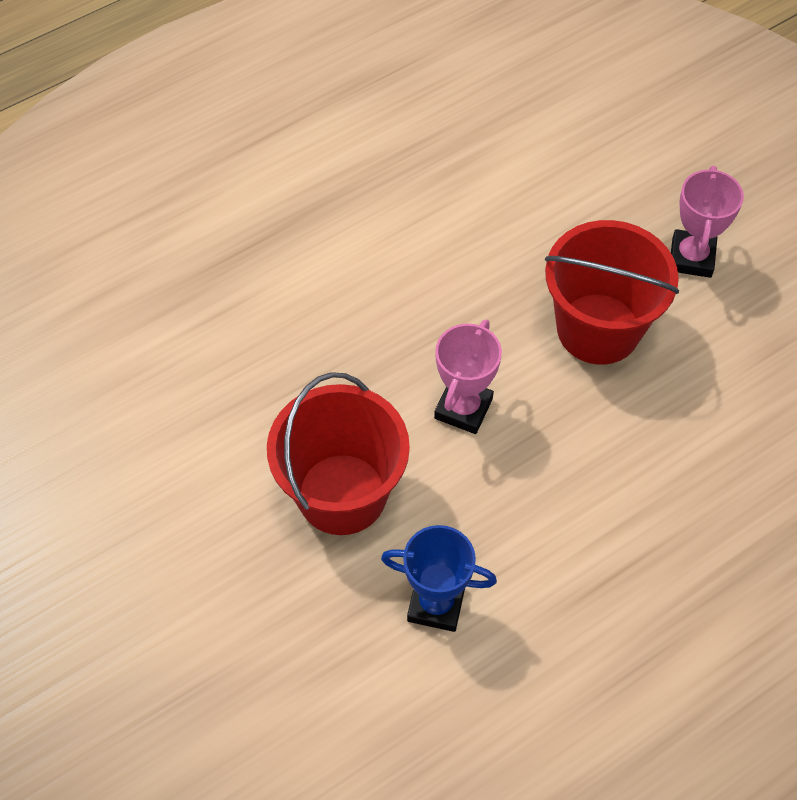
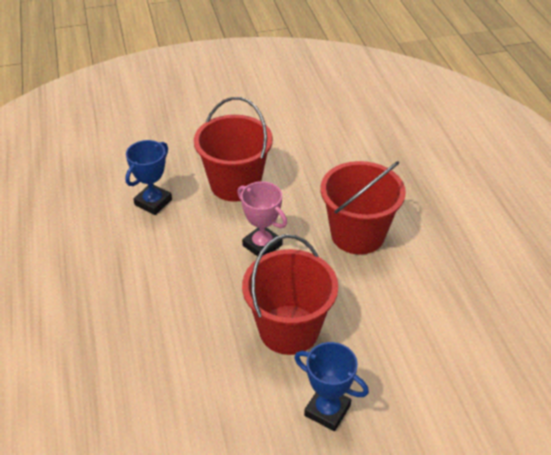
camera: 110 degrees right, 15 degrees down
(389, 296) = (357, 234): none -> red bucket
(691, 257) = (327, 410): pink trophy -> blue trophy

